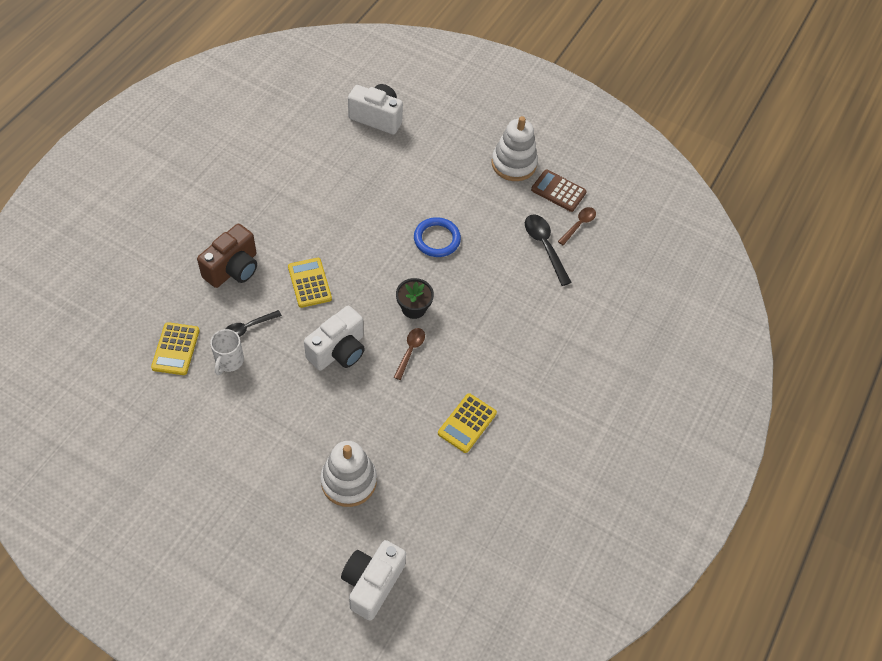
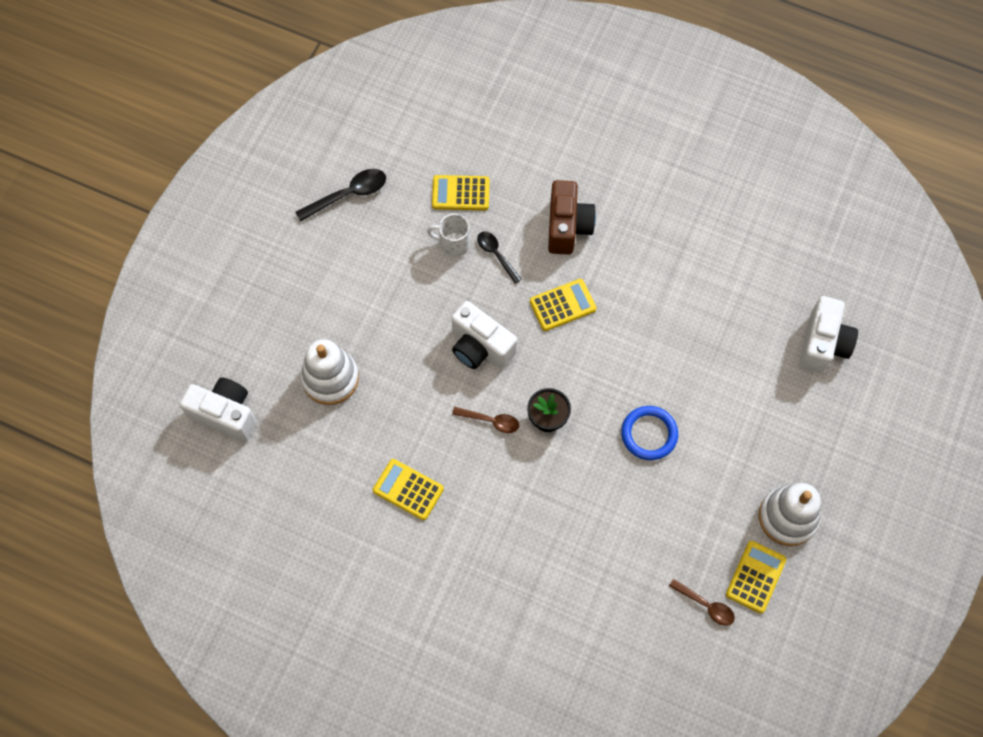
camera: 90 degrees right, 10 degrees up
(233, 269) = (567, 227): brown camera -> brown camera turned 120 degrees counterclockwise
(545, 247) = (662, 563): black spoon -> black spoon (348, 195)
(558, 191) = (755, 577): brown calculator -> yellow calculator

